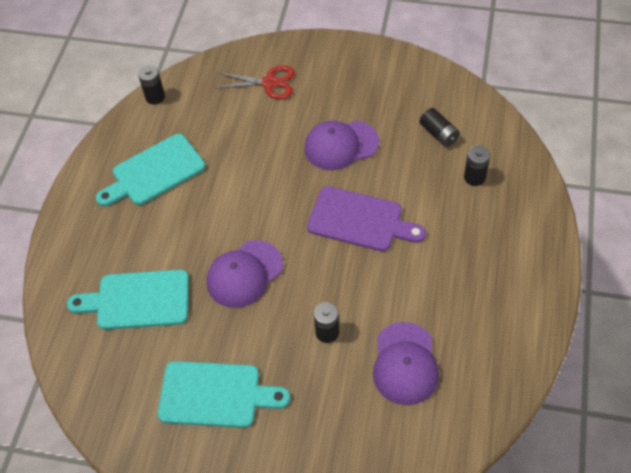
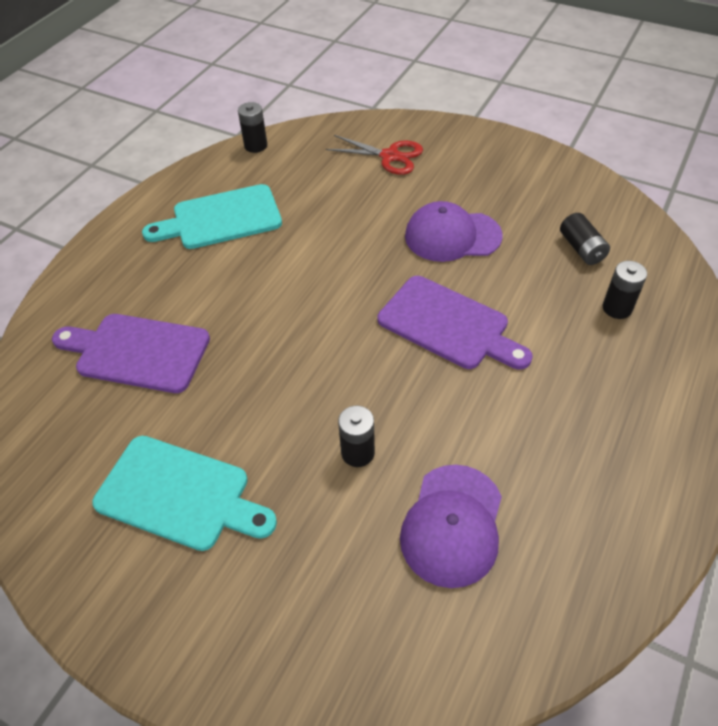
camera: 15 degrees right, 5 degrees down
(137, 300) = (137, 352): turquoise cutting board -> purple cutting board
(244, 274) = (278, 353): purple cap -> none

